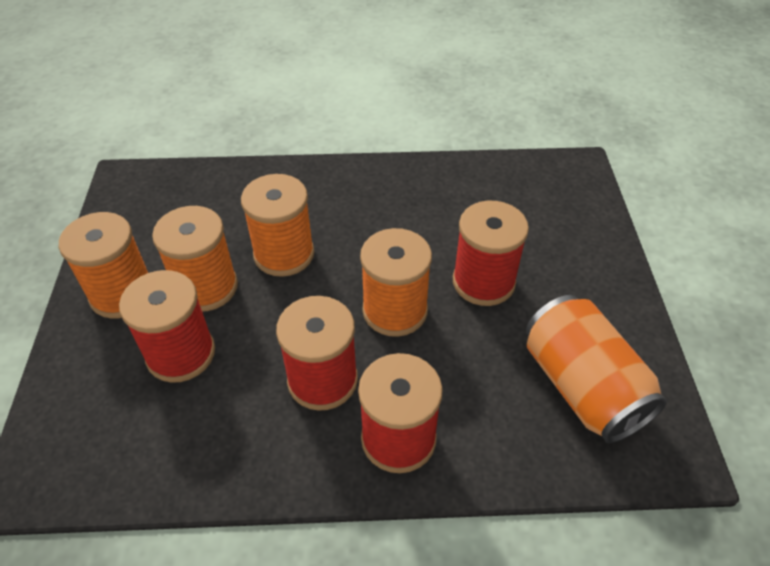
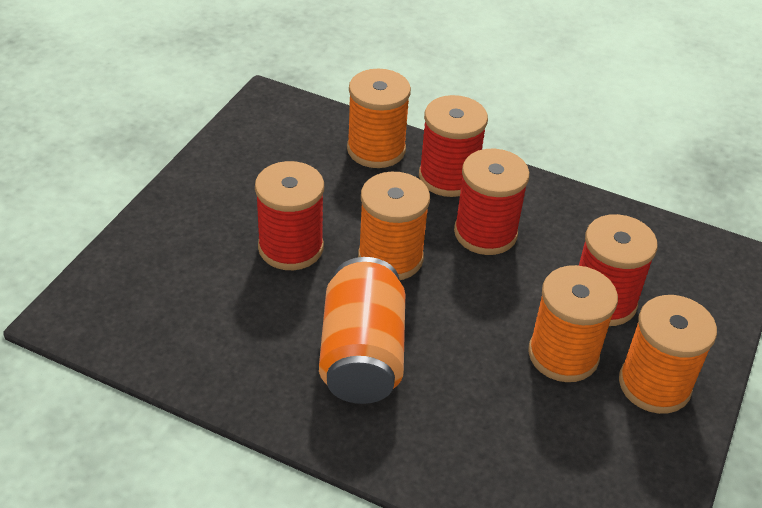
camera: 155 degrees left, 5 degrees down
(284, 254) = (467, 357): orange spool -> orange spool (376, 149)
(582, 386) = (288, 152): orange can -> orange can (362, 355)

